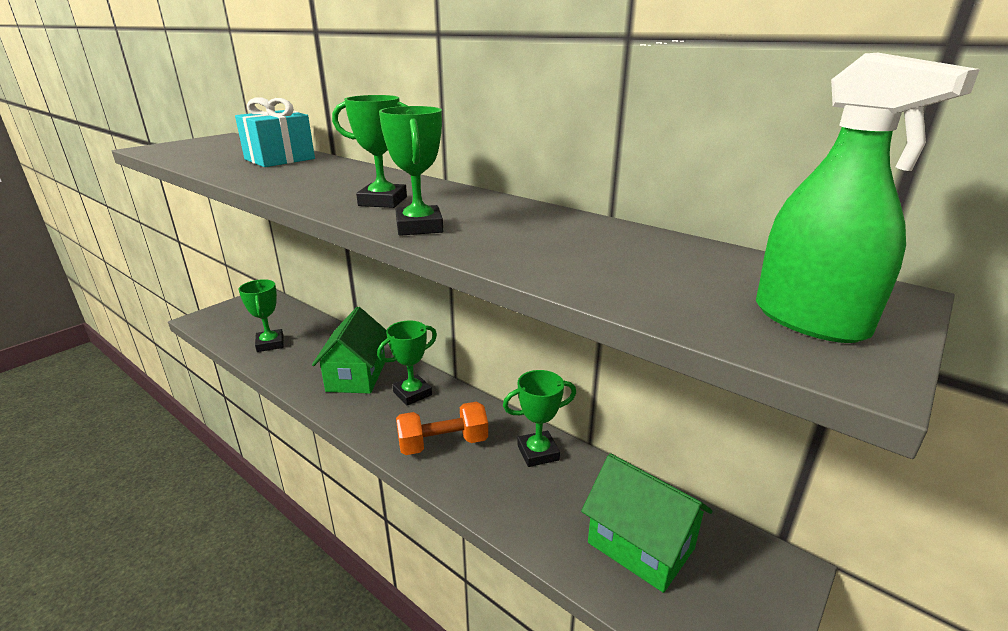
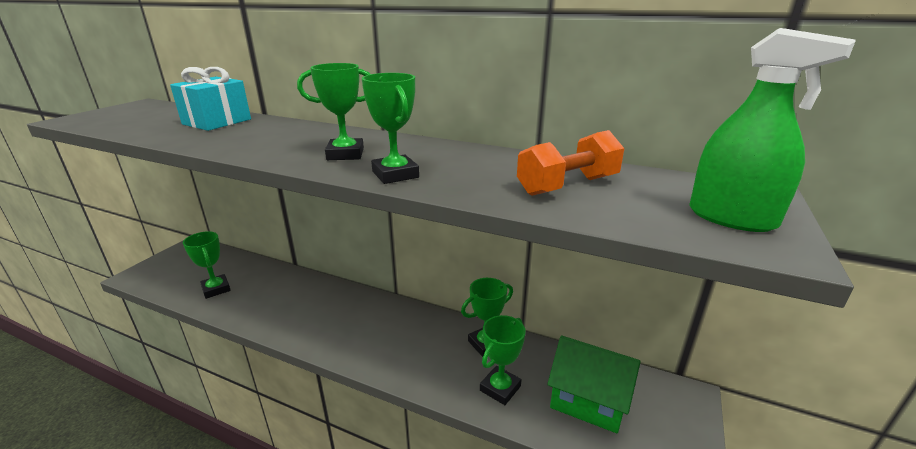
camera: 15 degrees left, 0 degrees up
(356, 376) = (309, 305): green house -> none
(412, 393) = (365, 313): green trophy -> green trophy (500, 388)
(443, 444) = (407, 351): orange dumbbell -> orange dumbbell (568, 186)

